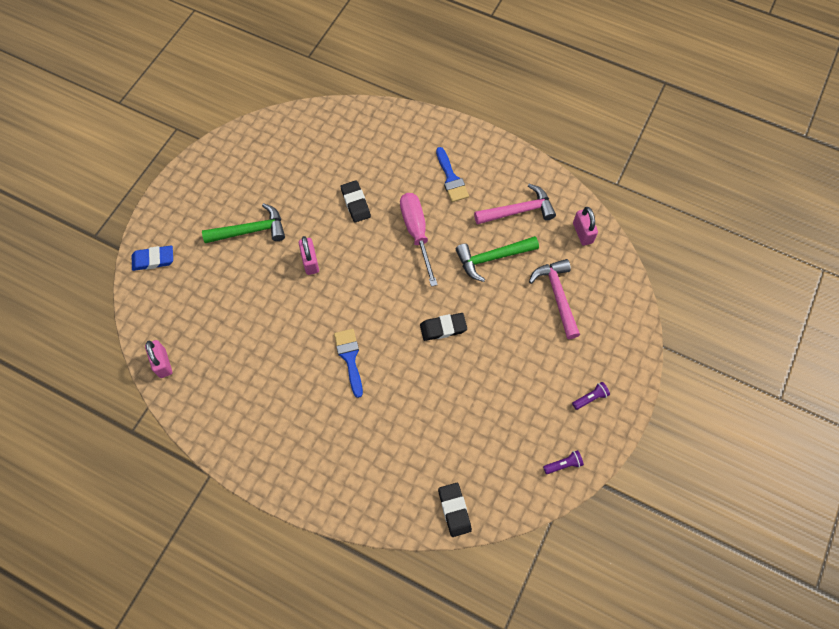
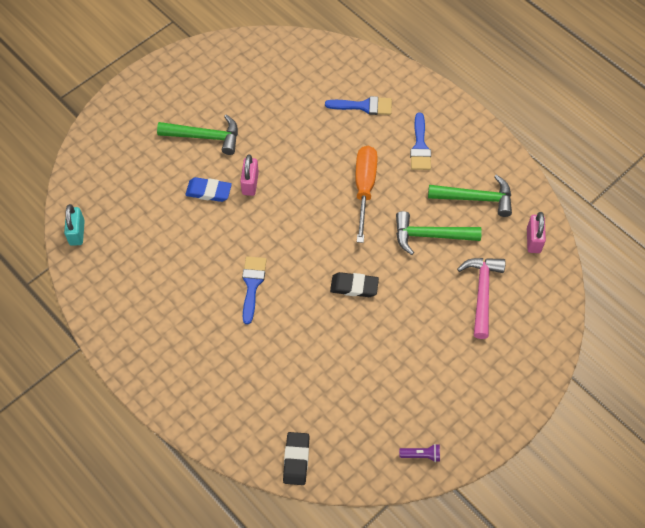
camera: 20 degrees right, 5 degrees down
(153, 260) = (105, 136): blue eraser -> blue eraser (208, 191)
(162, 363) = (77, 232): pink padlock -> turquoise padlock
(355, 203) = (316, 141): black eraser -> none
(386, 156) = (364, 106): none -> blue brush
(416, 233) = (364, 188): pink screwdriver -> orange screwdriver
(518, 211) = (476, 198): pink hammer -> green hammer
(590, 398) = (475, 401): purple flashlight -> none

